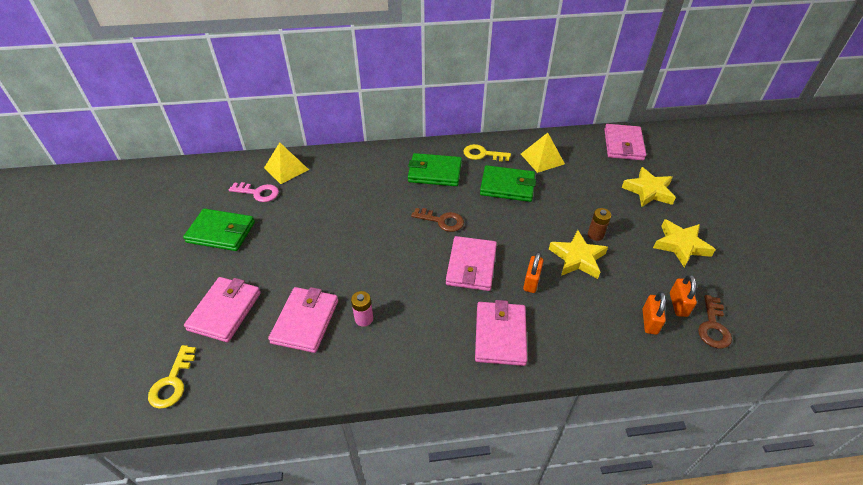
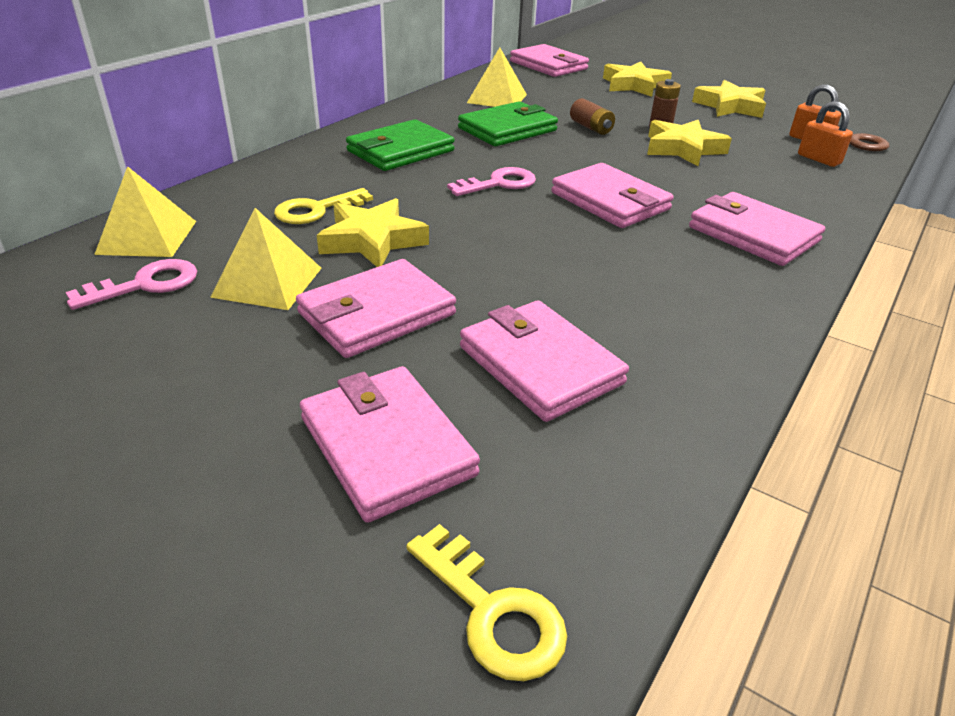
camera: 50 degrees left, 10 degrees down
(221, 232) = (163, 365): green wallet -> none
(288, 217) = (267, 282): none -> yellow pyramid
(296, 257) = (377, 314): none -> pink wallet
(346, 220) = (372, 240): none -> yellow star
(364, 319) = (604, 311): pink battery -> none
(441, 221) = (498, 184): brown key -> pink key
(482, 154) = (426, 117): yellow key -> yellow key (317, 210)
(531, 281) = (686, 183): orange padlock -> none
(554, 211) = (591, 128): none -> brown battery

